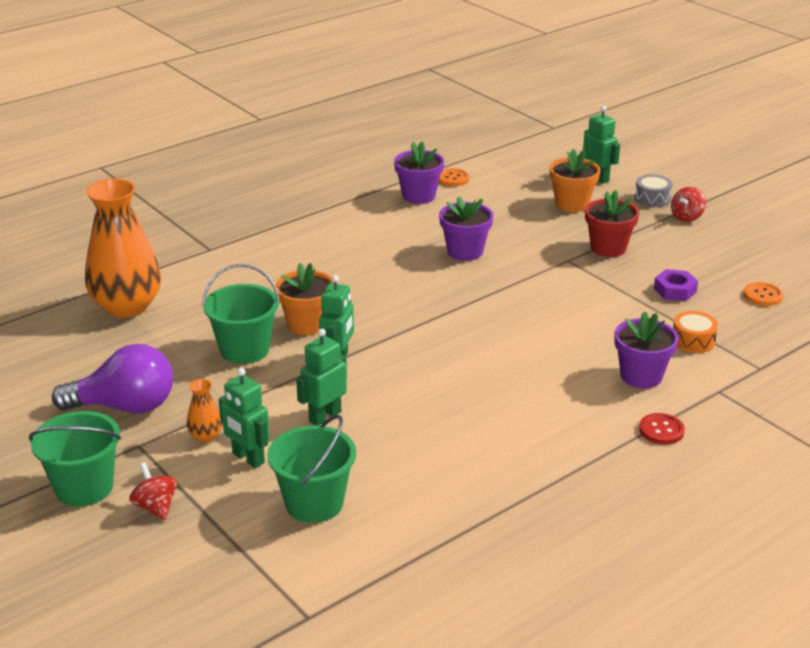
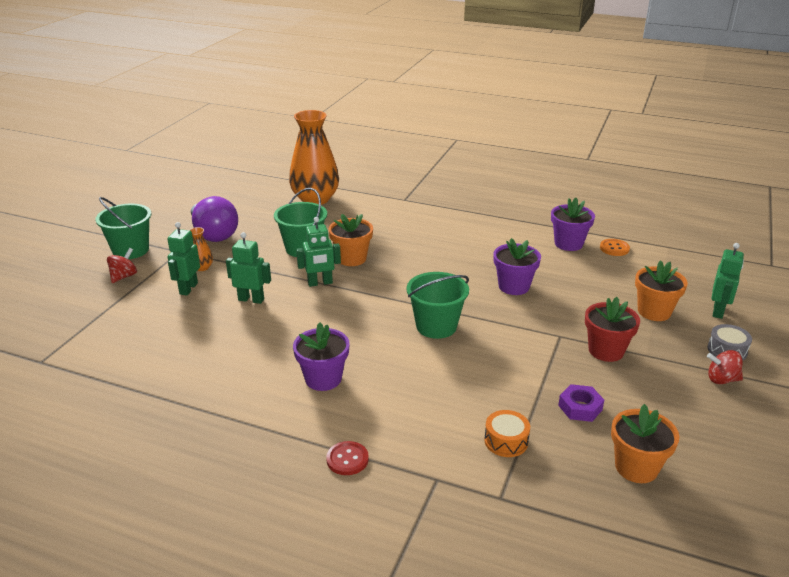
camera: 60 degrees right, 0 degrees up
(314, 503) = (155, 326): green bucket -> green bucket (436, 326)
(641, 376) = (420, 425): purple flower pot -> purple flower pot (323, 379)
(763, 295) = (636, 467): orange button -> orange flower pot

